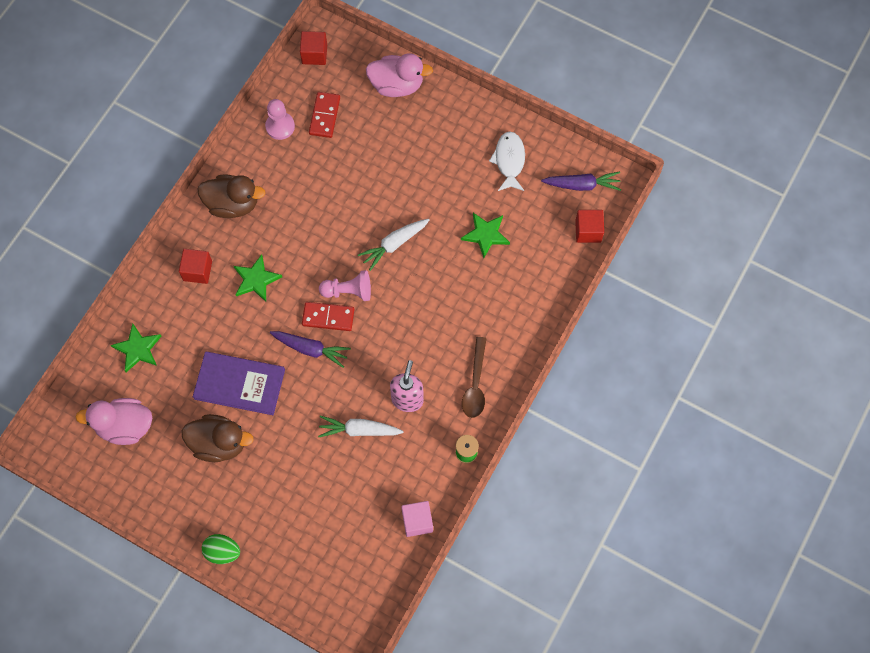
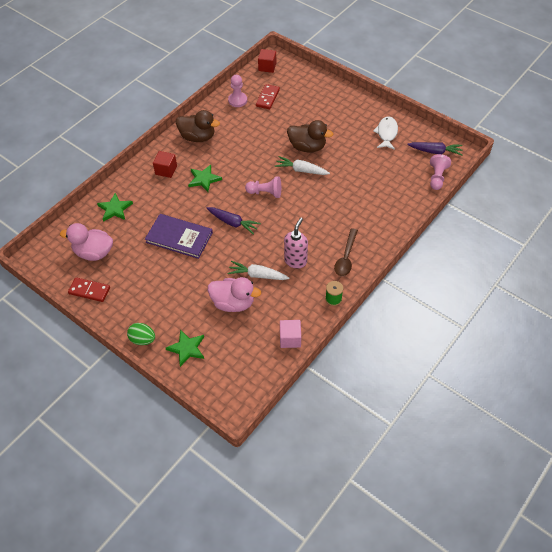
camera: 10 degrees right, 15 degrees down
(219, 443) = (156, 271): brown duck -> brown duck (307, 147)
(328, 317) = (248, 206): red domino -> red domino (89, 291)
(394, 244) = (301, 170): white carrot -> white carrot turned 45 degrees clockwise
(397, 85) = (317, 87): pink duck -> pink duck (233, 303)
(485, 235) = (365, 172): green star -> green star (187, 348)
(588, 231) = (437, 177): red cube -> pink pawn

